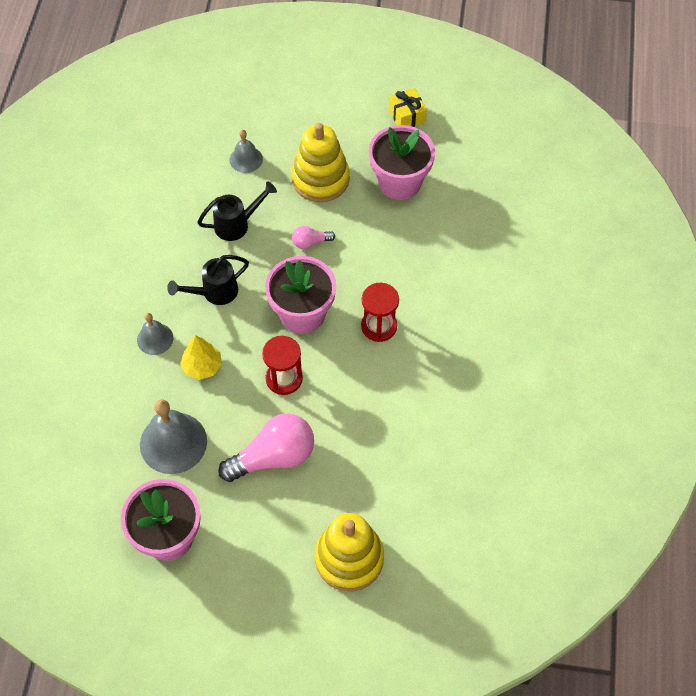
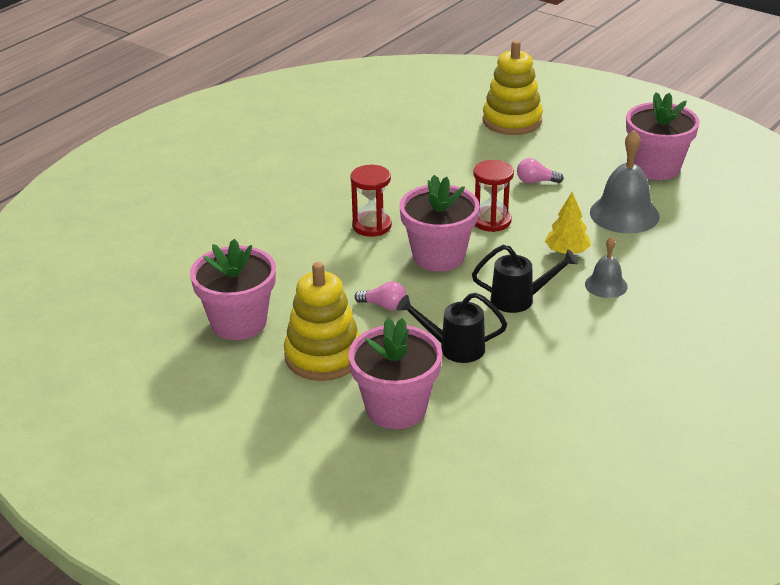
camera: 150 degrees left, 25 degrees down
(246, 159) = (396, 408): grey bell -> pink flower pot
(274, 457) = (536, 181): pink light bulb -> pink light bulb, size x0.48
(407, 116) = (161, 382): yellow gift -> none

